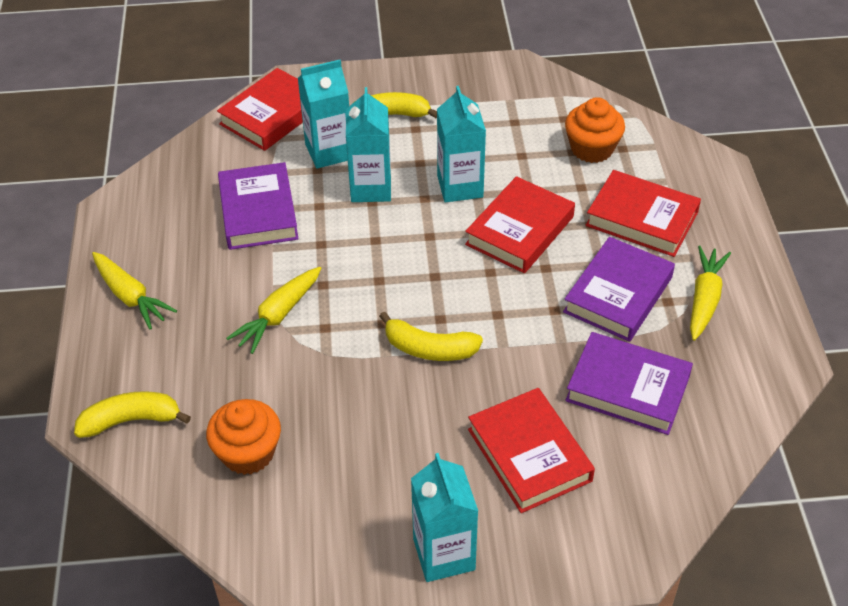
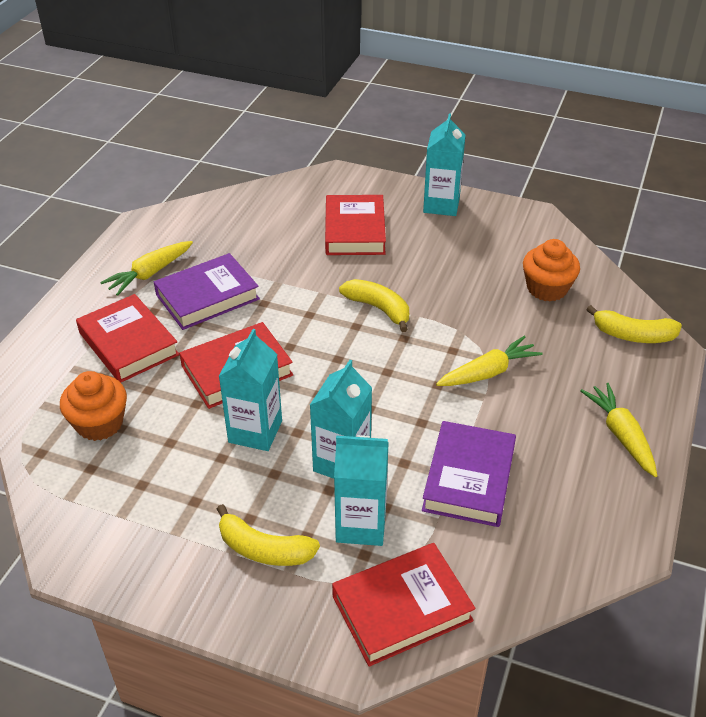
camera: 155 degrees left, 5 degrees down
(627, 388) = (259, 242): purple book -> none

